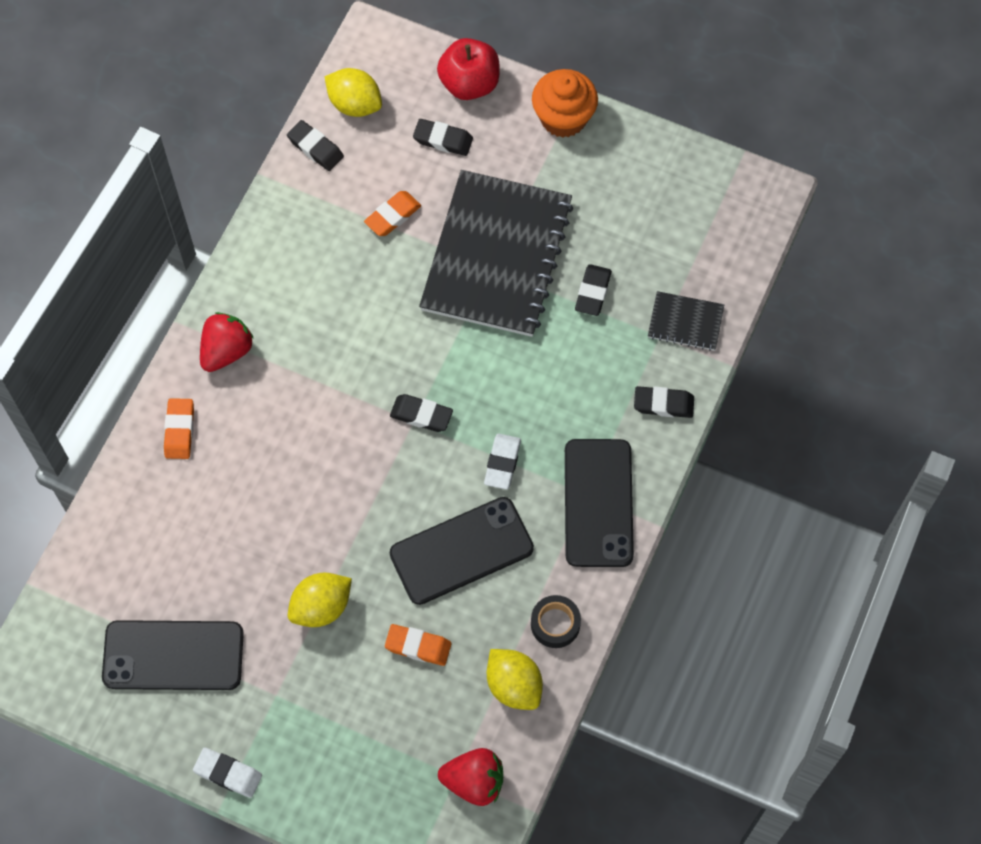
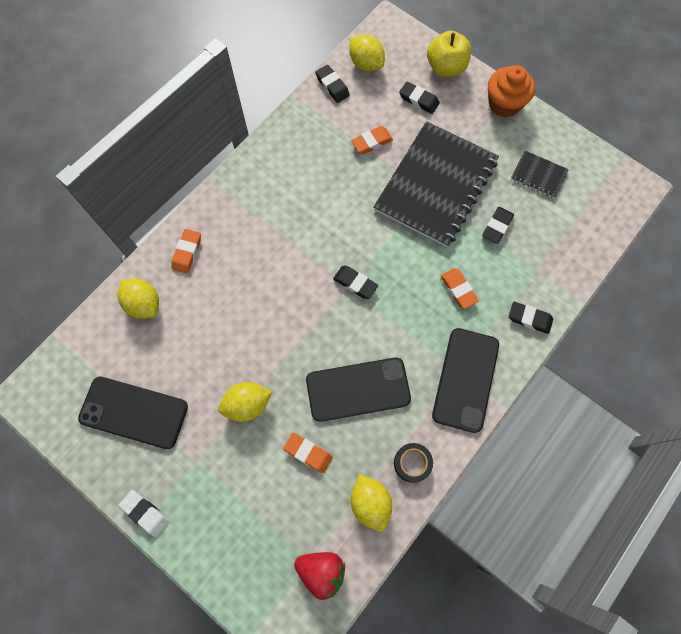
camera: 15 degrees right, 5 degrees up
(141, 513) = (144, 304): none -> yellow lemon
(226, 351) = (234, 206): red strawberry -> none
(469, 84) = (446, 67): red apple -> yellow apple
(502, 463) = (403, 332): white eraser -> none
(561, 389) = (458, 289): none -> orange eraser
(685, 322) = (558, 263): black notebook -> black notebook (538, 175)

